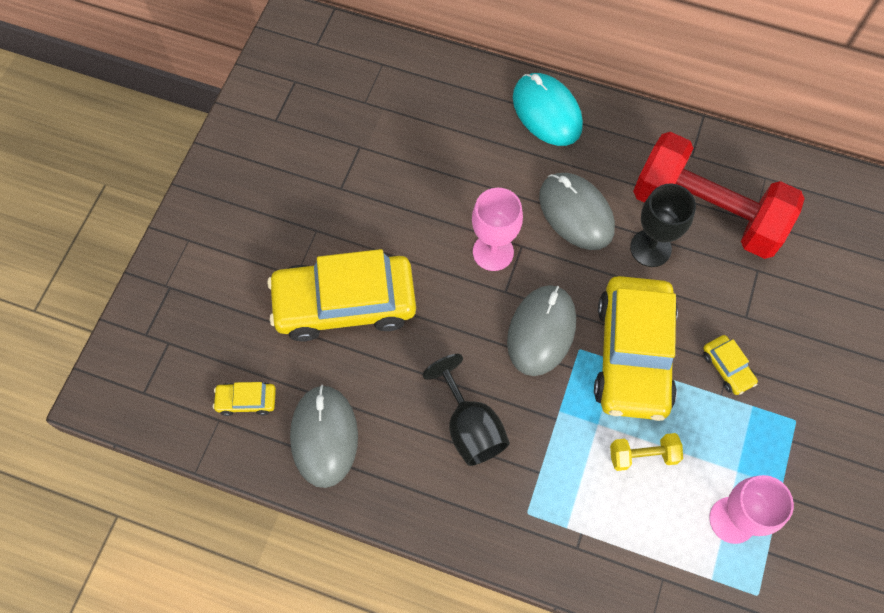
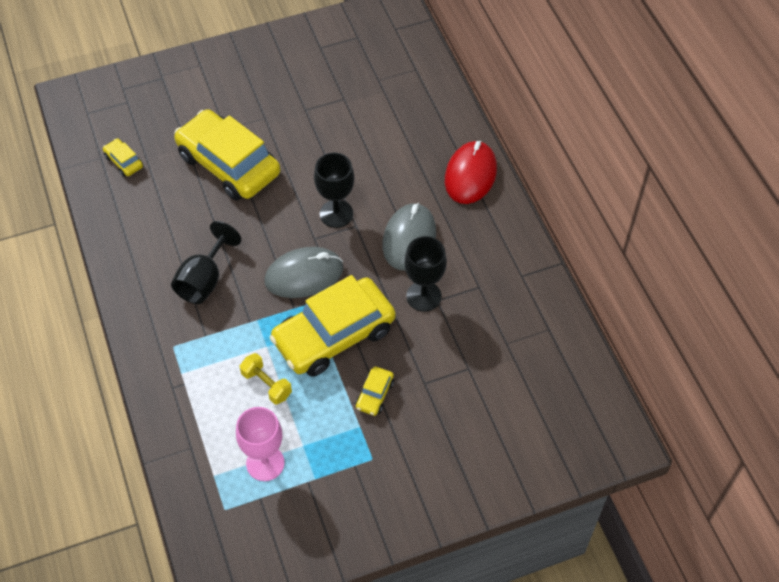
camera: 50 degrees right, 10 degrees down
(324, 436) = (134, 213): grey mouse -> none
(493, 252) = (336, 214): pink goblet -> black goblet
(547, 112) = (470, 175): turquoise mouse -> red mouse
(707, 212) = (485, 311): red dumbbell -> none

